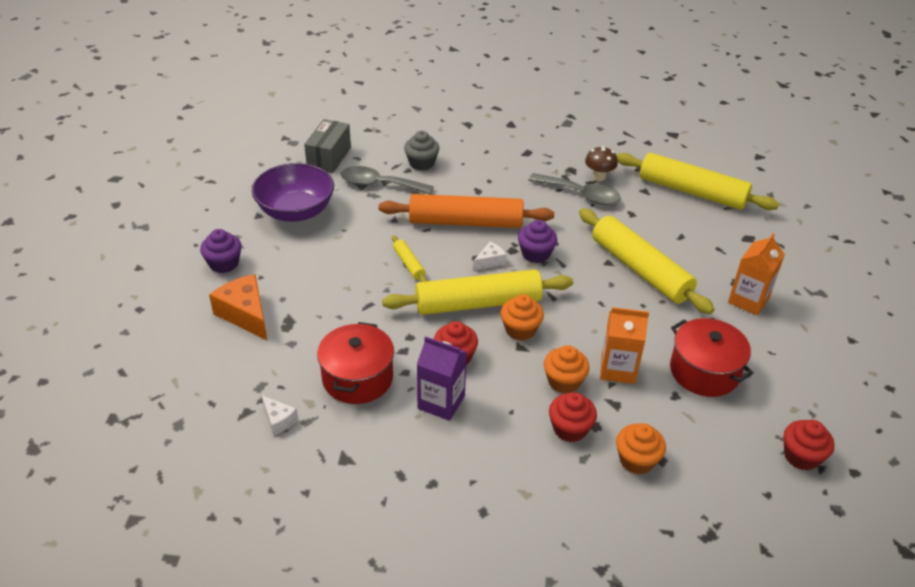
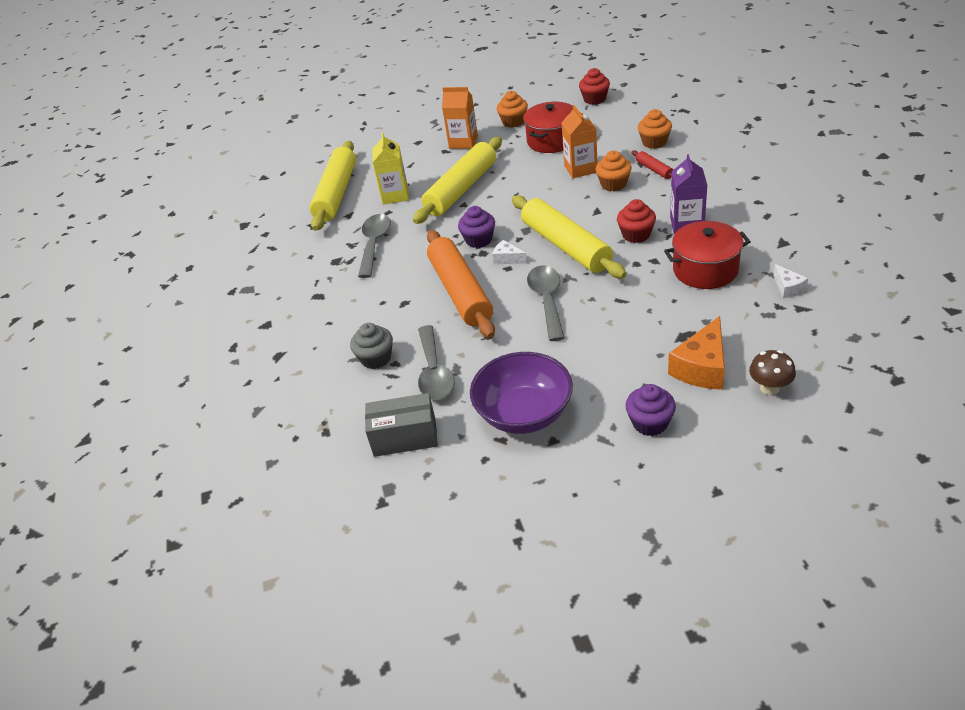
camera: 105 degrees left, 0 degrees up
(278, 420) = (788, 288): white cheese -> white cheese turned 135 degrees clockwise
(409, 264) = (547, 300): yellow rolling pin -> grey spoon
(520, 330) = (578, 217): orange cupcake -> orange cupcake (513, 122)
(570, 429) = (654, 170): red cupcake -> red rolling pin
(599, 176) = (339, 243): brown mushroom -> brown mushroom (769, 388)
(661, 225) = (395, 195): none -> yellow carton

